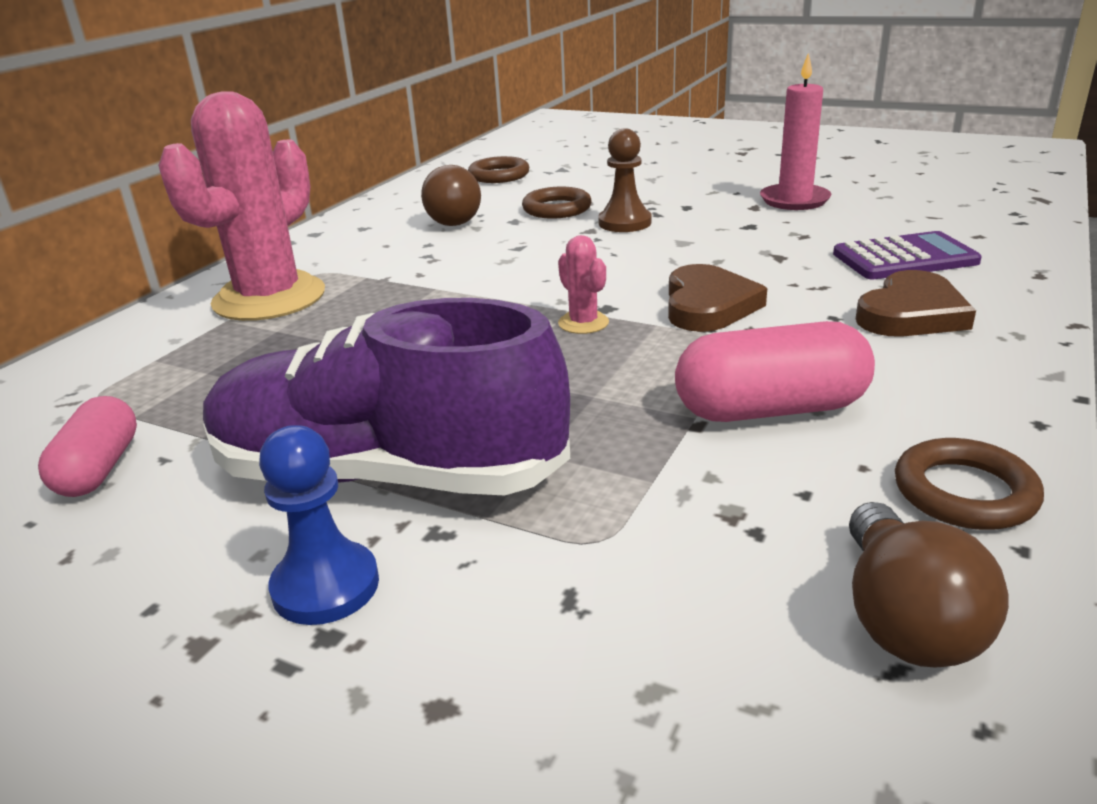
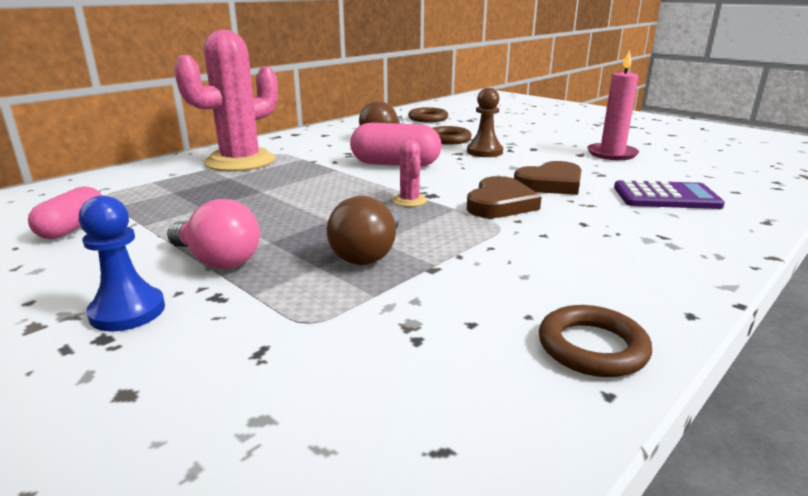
camera: 15 degrees right, 5 degrees down
(387, 475) = (217, 260): purple shoe -> pink light bulb
(770, 409) = (491, 269): pink capsule -> pink capsule (395, 164)
(905, 619) = (476, 419): brown light bulb -> brown light bulb (368, 254)
(911, 314) = (643, 230): brown heart -> brown heart (550, 184)

